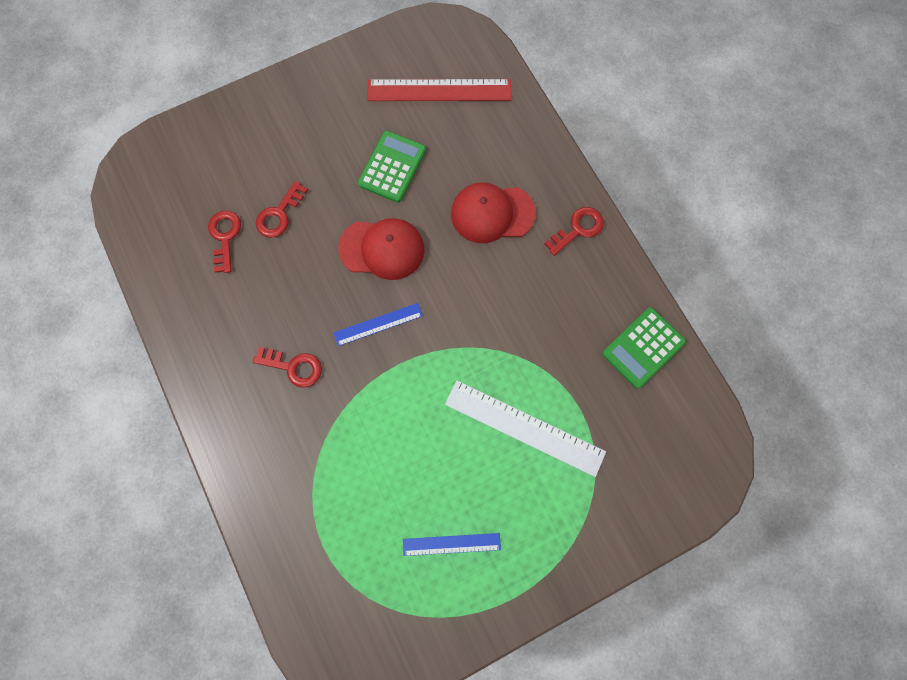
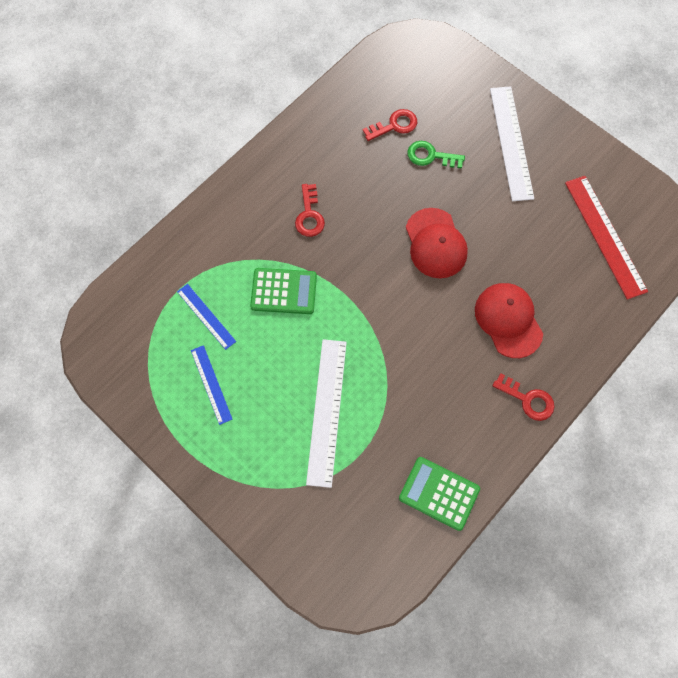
camera: 70 degrees right, 5 degrees down
(279, 214) = (430, 156): red key -> green key
(300, 131) = (511, 142): none -> white ruler
(378, 324) = (369, 264): blue ruler -> blue ruler (206, 316)
(392, 167) = (513, 224): green calculator -> green calculator (284, 291)

